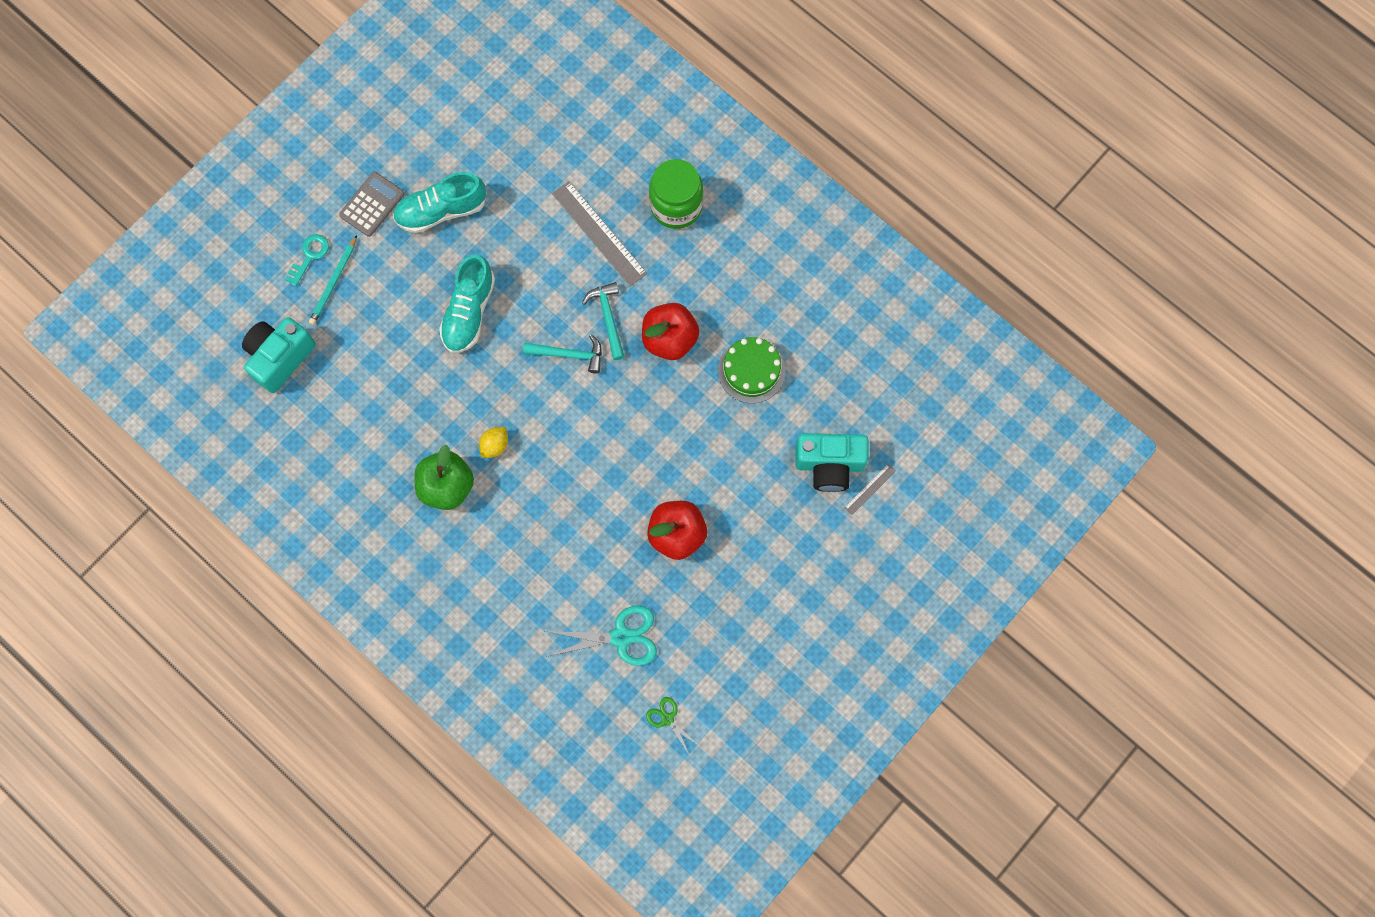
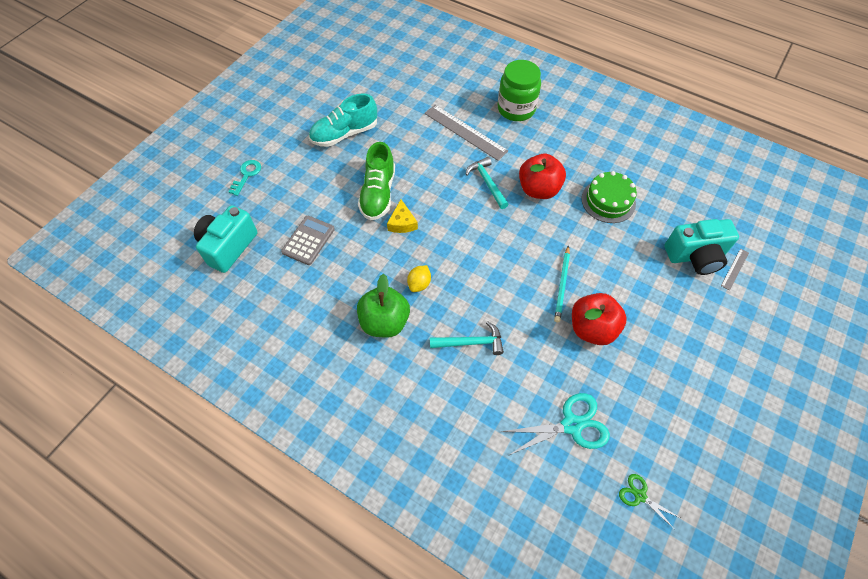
camera: 10 degrees left, 15 degrees down
(334, 282) = (267, 189): turquoise pencil -> turquoise pencil (562, 285)
(372, 204) = (291, 137): grey calculator -> grey calculator (308, 240)
(469, 312) = (378, 194): turquoise shoe -> green shoe
(491, 359) = (402, 223): none -> yellow cheese
(569, 354) = (463, 211): turquoise hammer -> turquoise hammer (470, 342)

